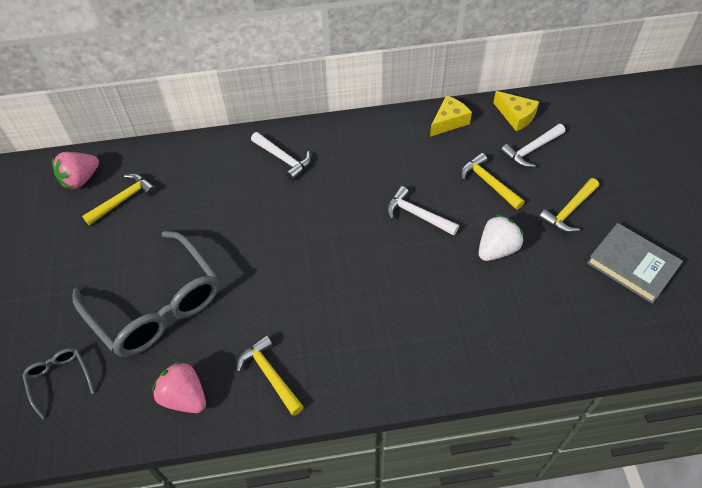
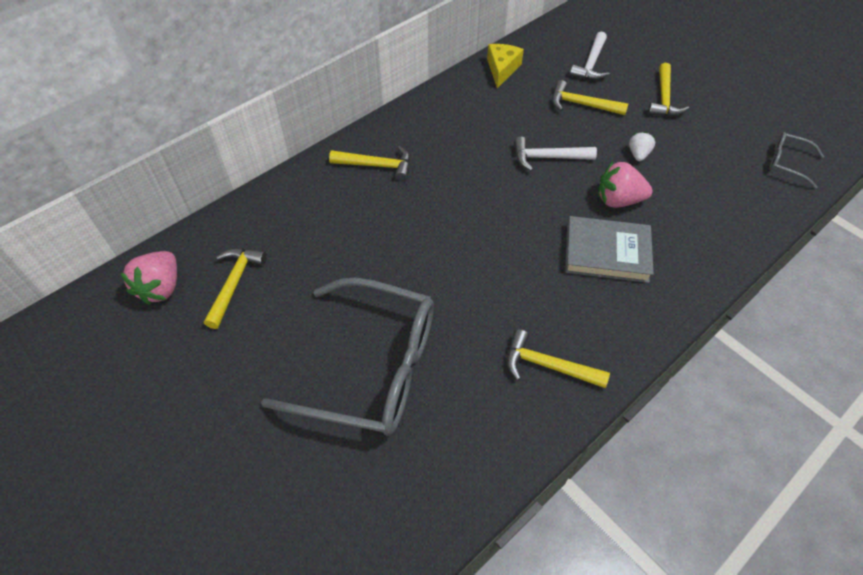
camera: 35 degrees left, 0 degrees up
(59, 379) = (329, 505): grey glasses -> grey glasses (787, 163)
(184, 397) = (484, 437): pink strawberry -> pink strawberry (618, 200)
(283, 159) = (377, 165): white hammer -> yellow hammer
(497, 249) = (638, 154): white strawberry -> white strawberry, size x0.59
(516, 116) = (554, 42): yellow cheese -> none
(632, 265) = (746, 118): grey book -> grey book (606, 253)

